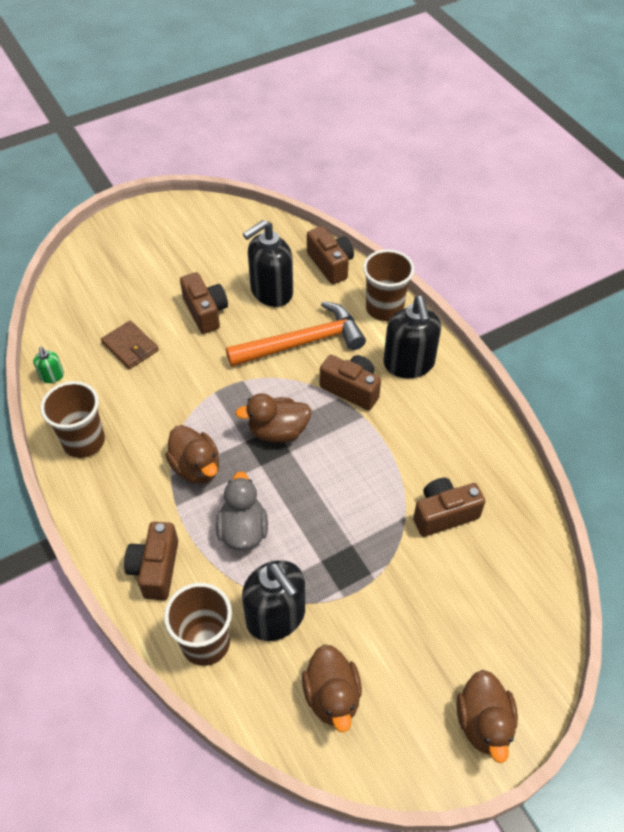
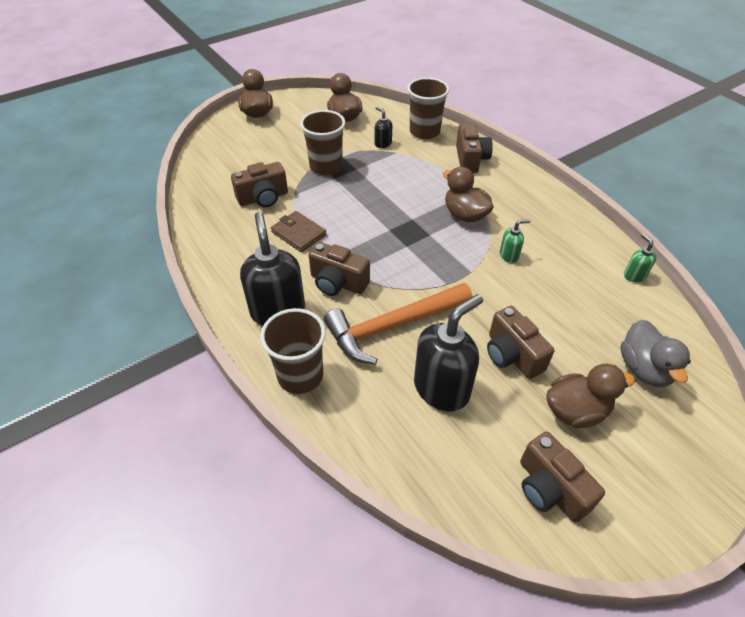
camera: 175 degrees right, 5 degrees down
(84, 441) = (568, 226): brown cup -> brown cup (326, 167)
(130, 347) = (575, 309): brown wallet -> brown wallet (299, 233)
(167, 408) = (509, 255): none -> green soap dispenser
(243, 530) = (415, 181): grey duck -> grey duck (644, 369)
(276, 617) = (383, 143): black soap dispenser -> black soap dispenser, size x0.46
(278, 431) = (403, 244): brown duck -> brown duck (575, 411)
(330, 264) = (371, 438): brown camera -> brown camera (550, 489)

